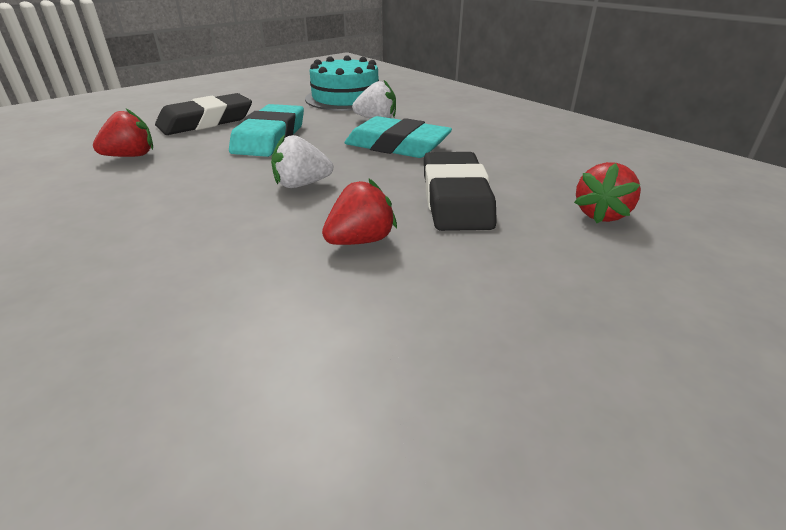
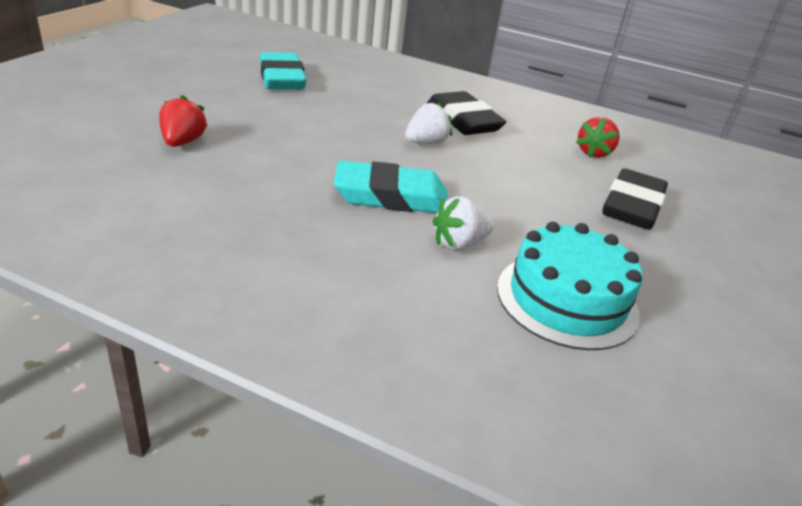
camera: 150 degrees right, 0 degrees up
(270, 138) = (528, 190): turquoise eraser -> turquoise eraser (282, 78)
(360, 240) = (345, 112): red strawberry -> none
(455, 198) = (300, 144): black eraser -> black eraser (463, 120)

